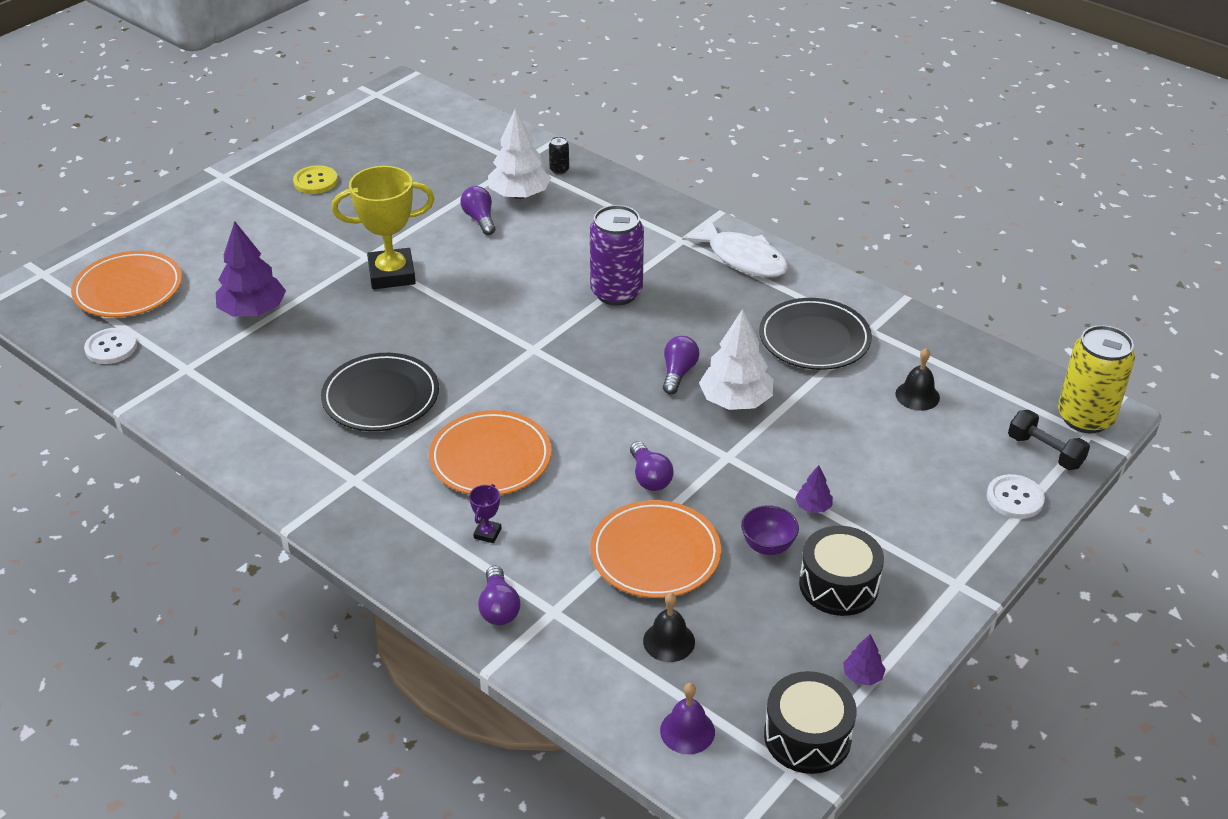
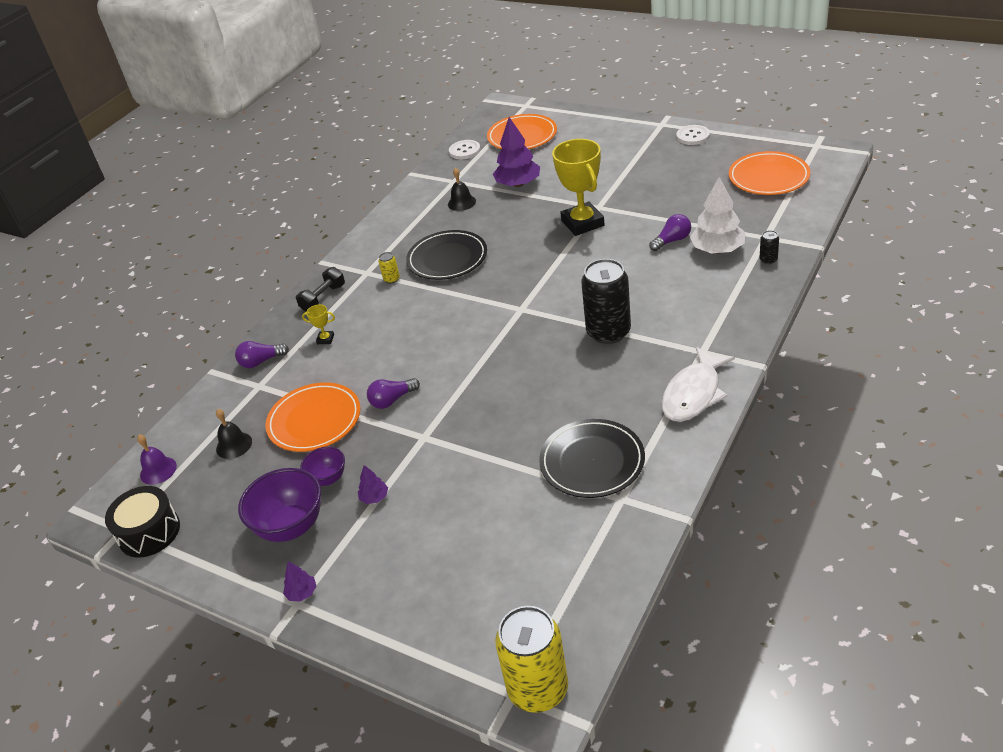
camera: 85 degrees right, 0 degrees up
(315, 181) = (678, 159): yellow button -> none
(390, 455) = (391, 279): none -> yellow can
(487, 533) = (325, 339): purple trophy -> yellow trophy
(490, 458) = (397, 321): orange plate -> orange plate (768, 177)
(616, 292) = (608, 332): purple can -> black can
(678, 373) = (516, 389): purple light bulb -> none
(735, 401) = (491, 428): white tree -> none
(838, 585) = (291, 526): black drum -> purple bowl
(862, 676) = (201, 554): purple tree -> purple tree (302, 593)
(917, 395) = (533, 546): black bell -> black bell (461, 202)
(1015, 498) = (406, 636): white button -> white button (693, 136)
(1045, 451) = (477, 656): black dumbbell -> black dumbbell (323, 298)

